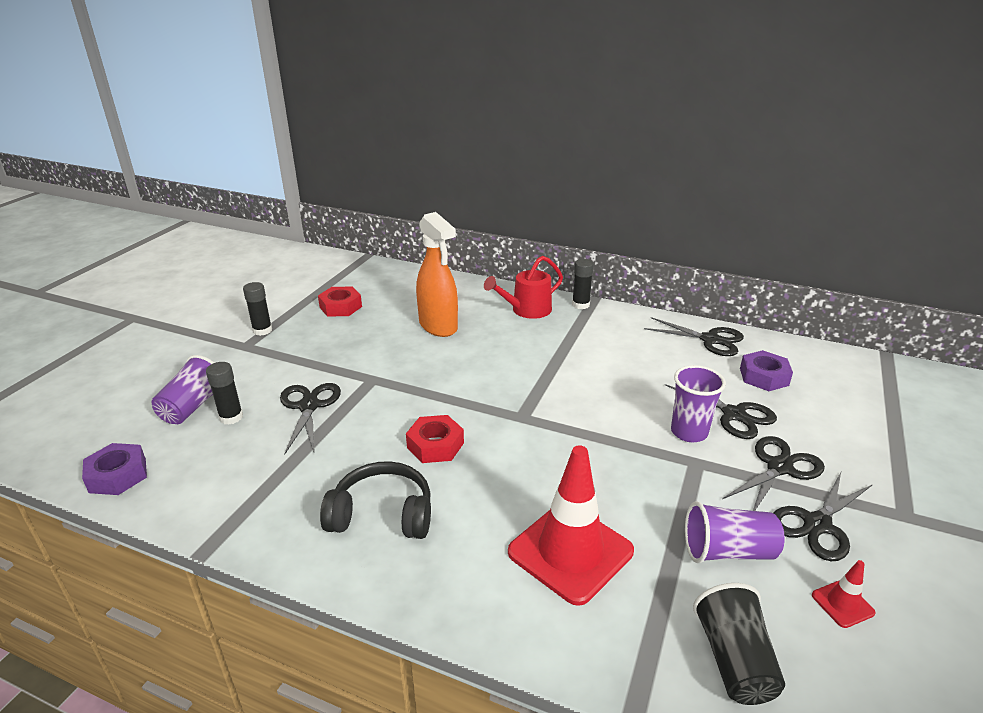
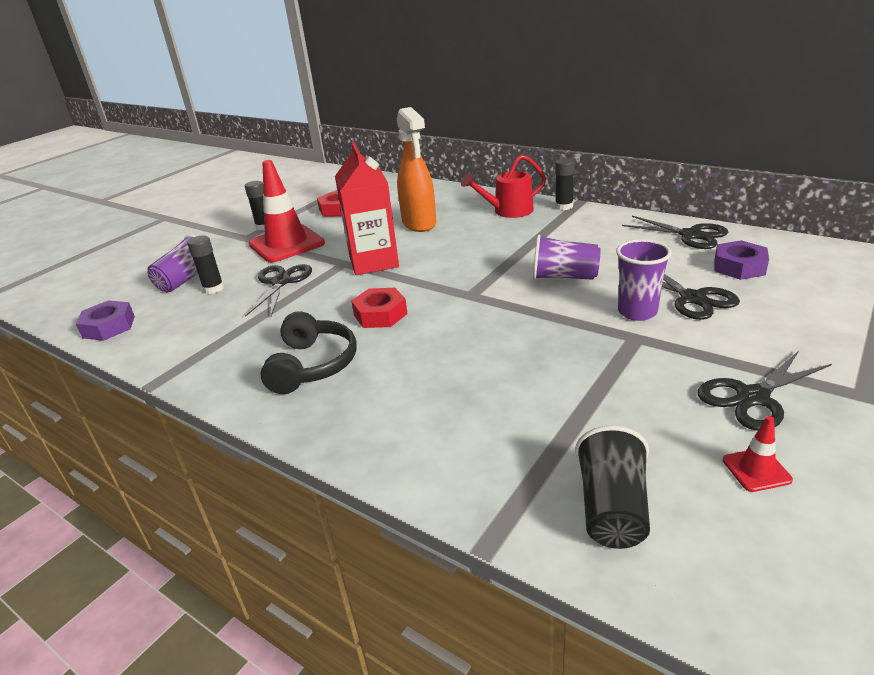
camera: 15 degrees right, 0 degrees up
(382, 514) = (312, 365): black headphones -> black headphones turned 75 degrees clockwise
(405, 377) = (373, 262): none -> red carton
(570, 552) = (476, 404): red traffic cone -> red traffic cone (286, 244)
(727, 551) = (641, 415): purple cup -> purple cup (564, 277)
(779, 467) = (727, 345): black scissors -> none

